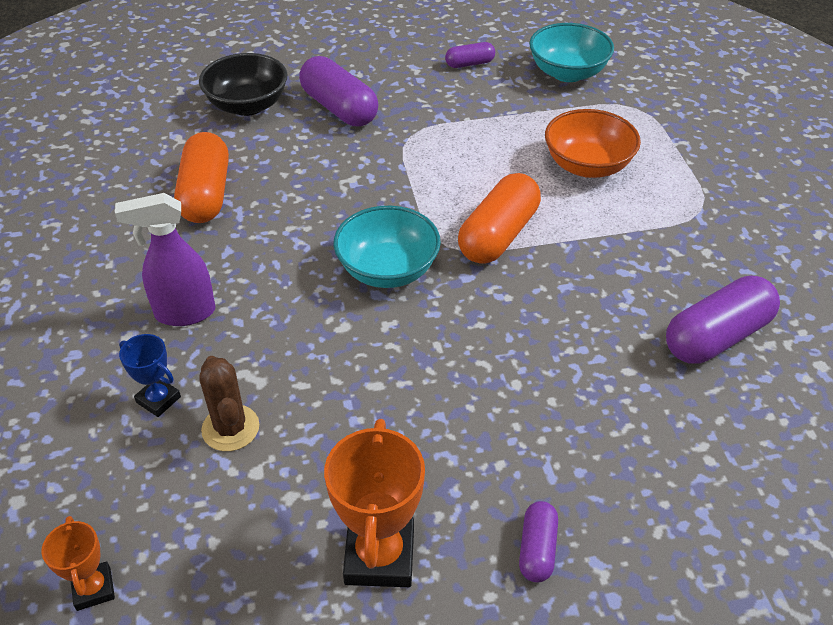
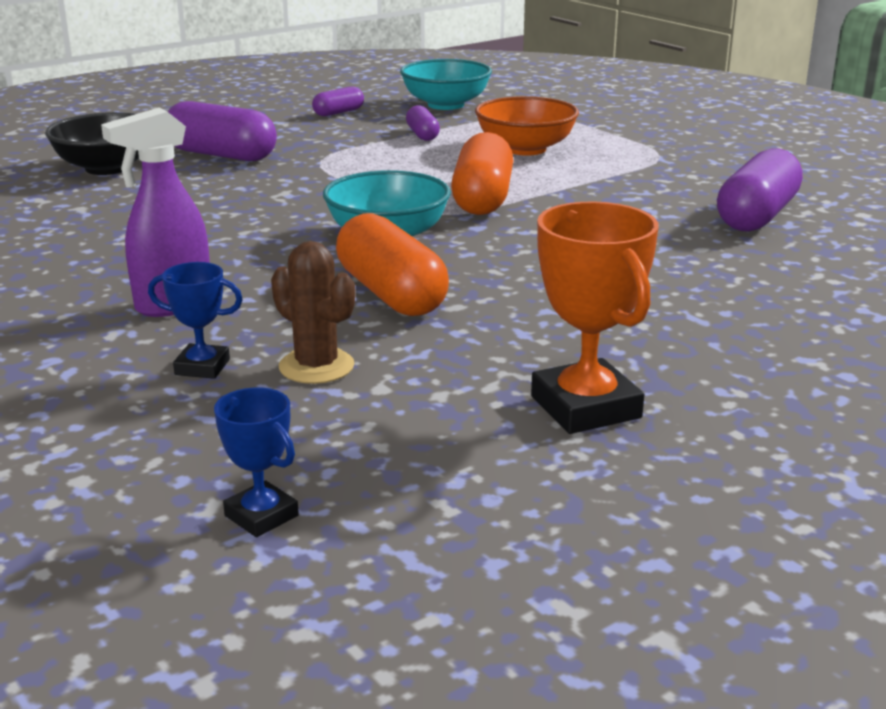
camera: 25 degrees left, 20 degrees down
(93, 588) = (261, 516): orange trophy -> blue trophy
(206, 194) = (115, 228): orange capsule -> orange capsule (391, 294)
(537, 549) = (740, 364): purple capsule -> purple capsule (422, 135)

